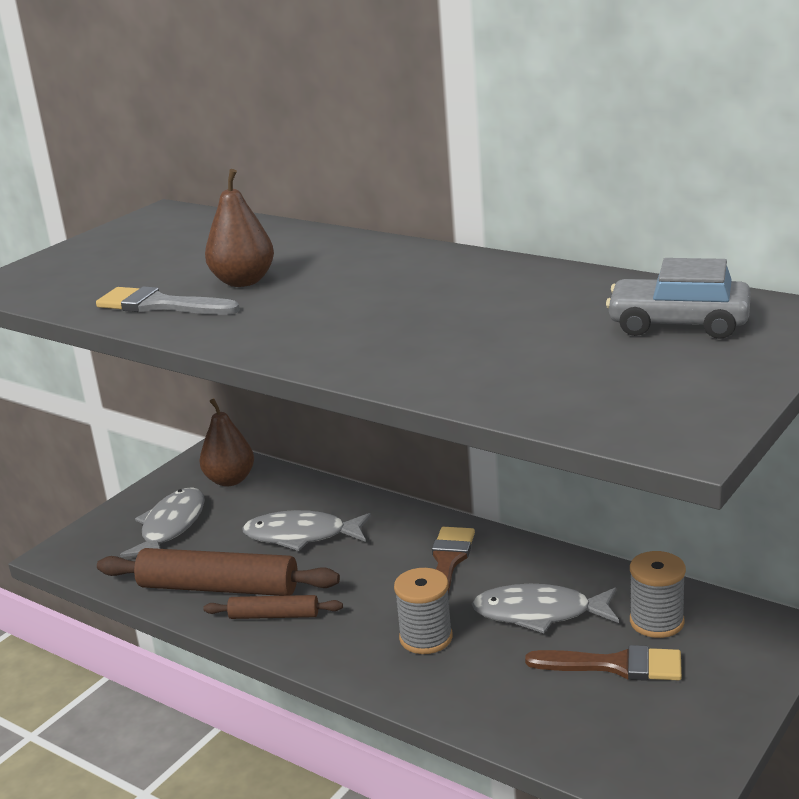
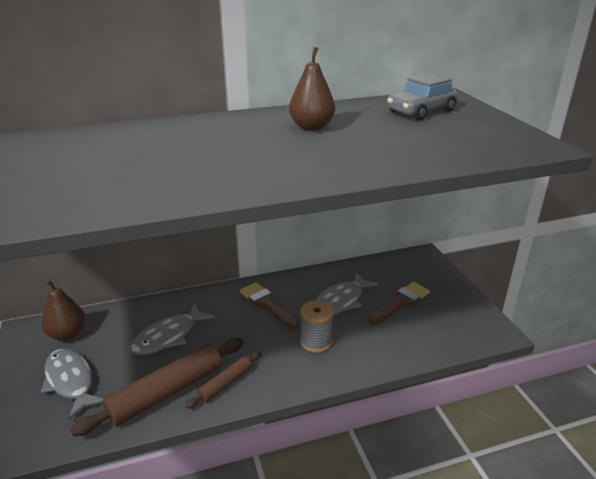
camera: 55 degrees left, 5 degrees up
(160, 305) = (127, 192): grey brush -> none
(243, 281) = (152, 162): brown pear -> brown pear (311, 127)
(656, 622) = (384, 277): grey spool -> none

